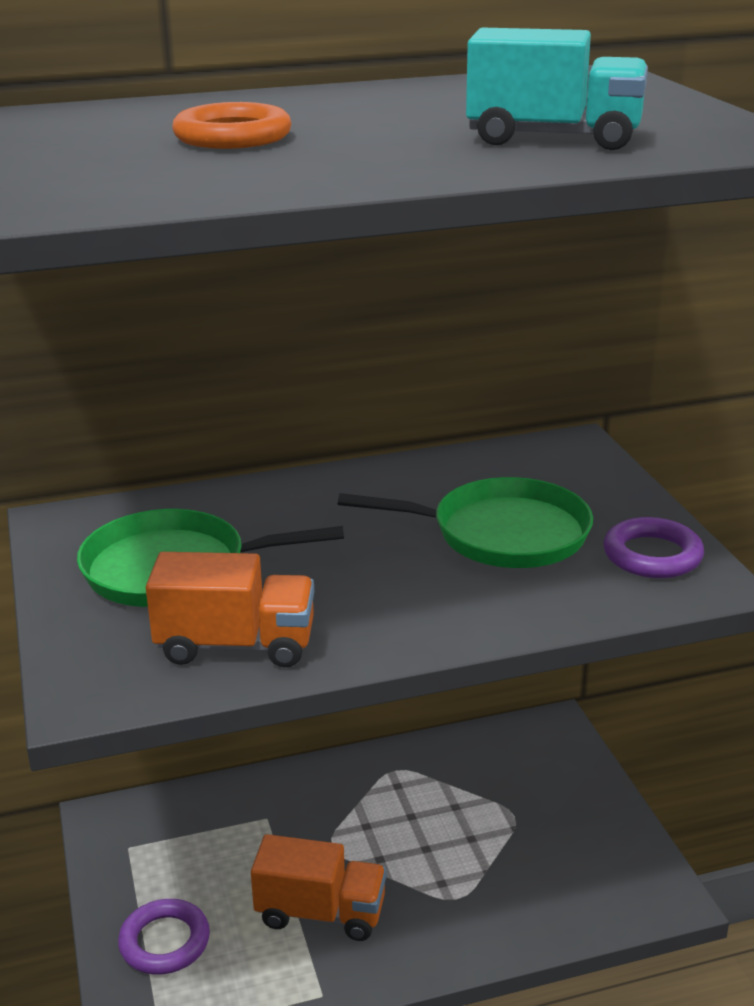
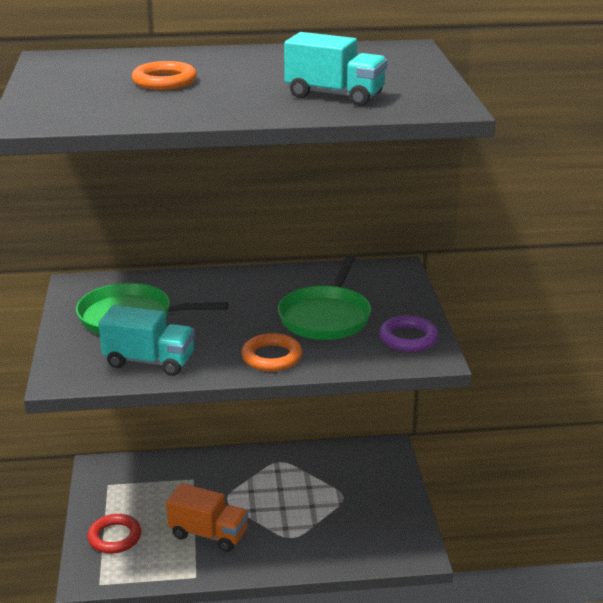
camera: 10 degrees right, 0 degrees up
(164, 942) = (114, 537): purple ring -> red ring
(236, 645) = (149, 361): orange truck -> turquoise truck
(445, 613) = (272, 357): none -> orange ring
(502, 534) = (326, 317): green pan -> green pan turned 90 degrees clockwise

